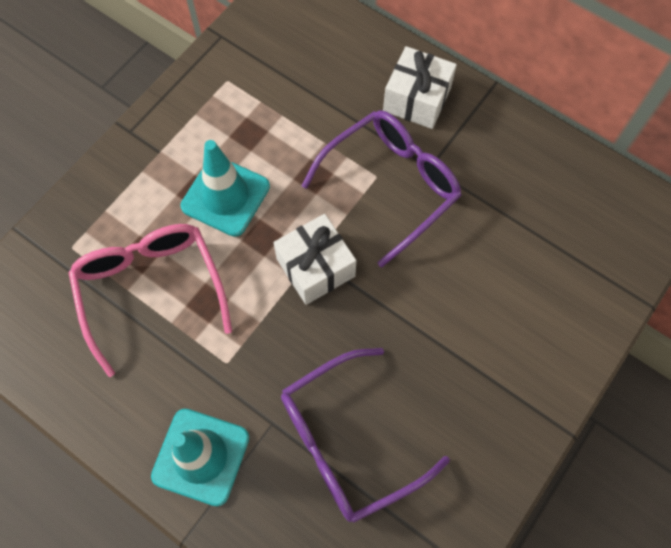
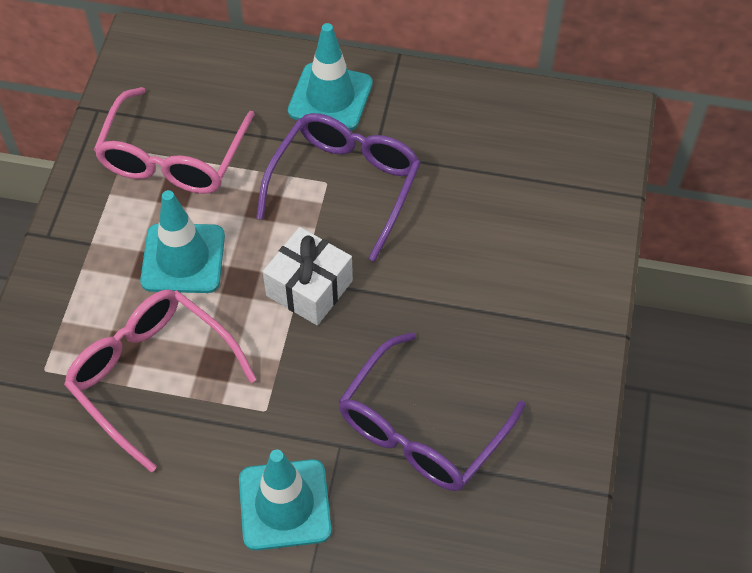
camera: 25 degrees left, 10 degrees down
(261, 102) = (173, 157): none -> pink glasses
(417, 99) = (330, 97): white gift -> turquoise traffic cone

